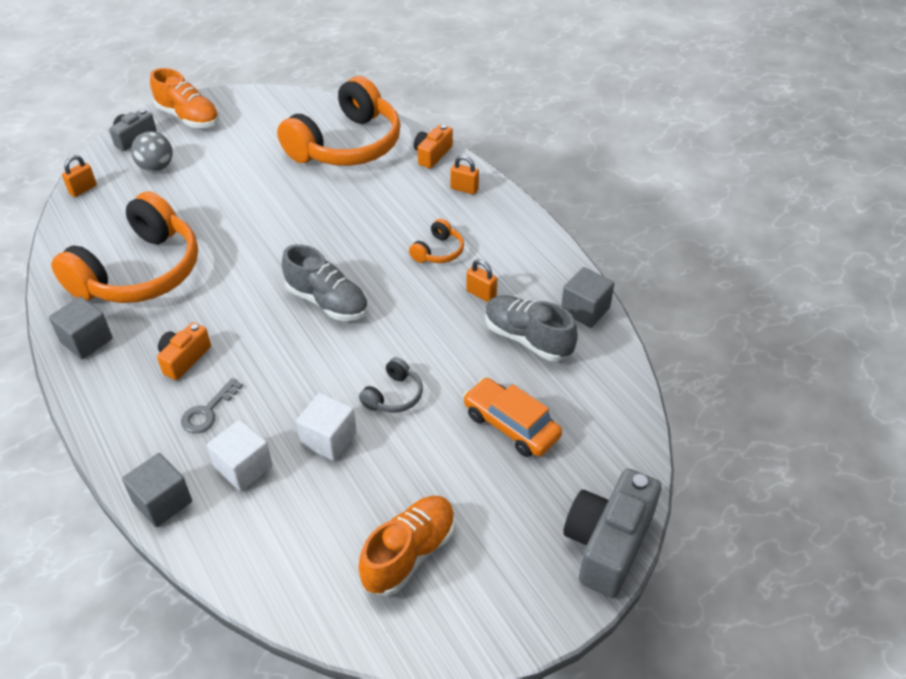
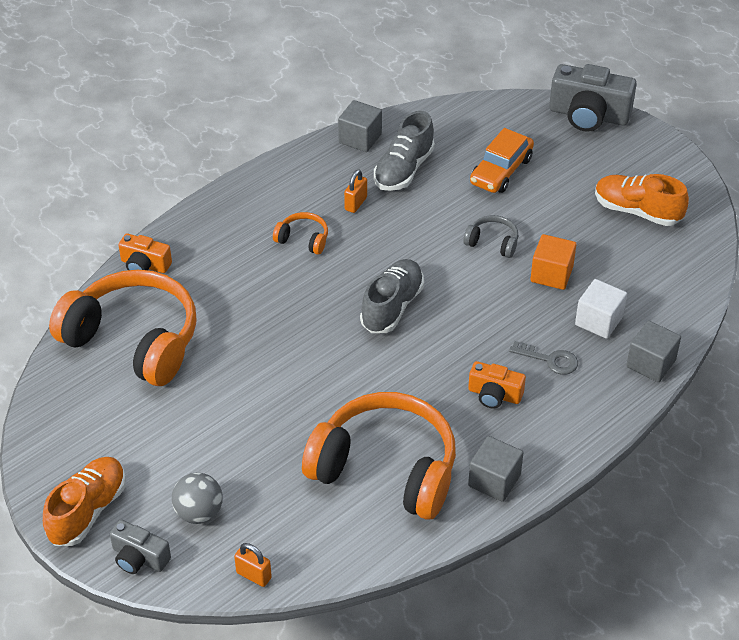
camera: 100 degrees left, 0 degrees up
(328, 439) = (551, 274): white cube -> orange cube
(464, 189) = (202, 233): orange padlock -> none

